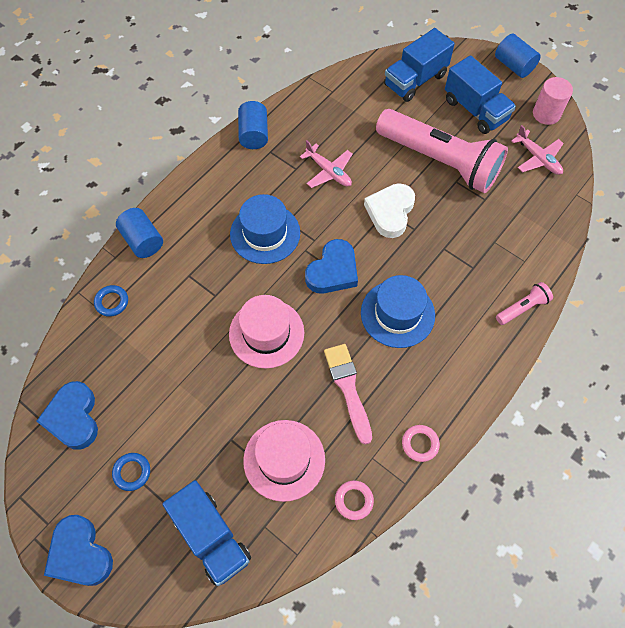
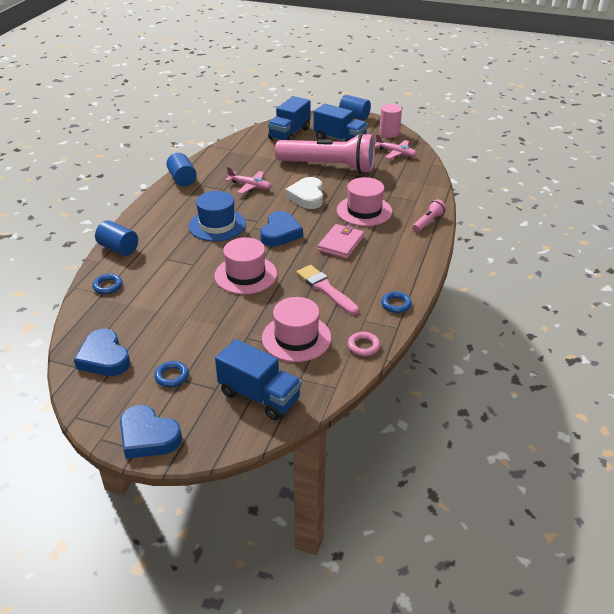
camera: 20 degrees left, 25 degrees down
(397, 314) = (341, 243): blue hat -> pink wallet
(420, 444) = (396, 304): pink ring -> blue ring
(450, 261) = (364, 211): none -> pink hat

